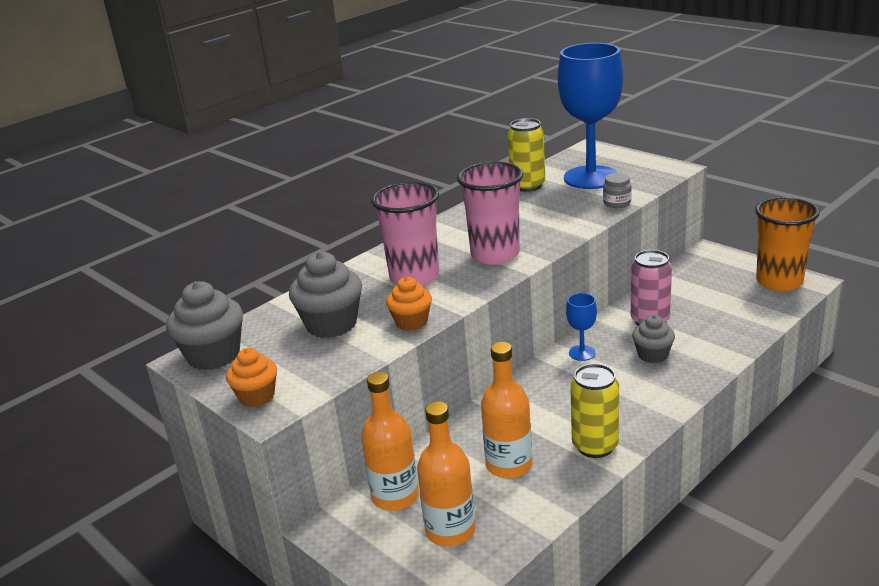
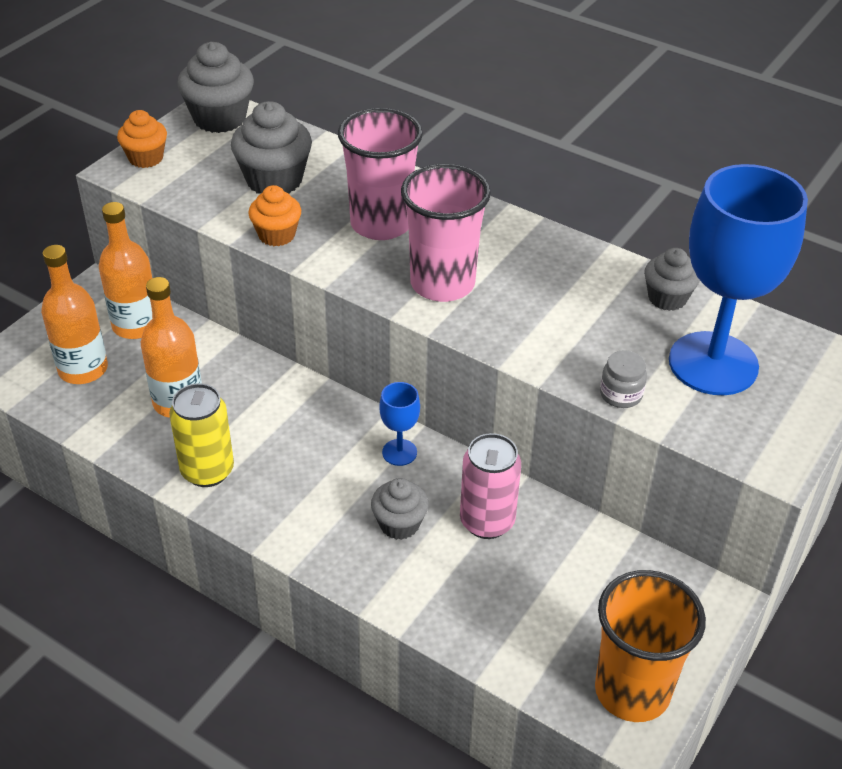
camera: 75 degrees right, 15 degrees up
(528, 186) = (667, 298): yellow can -> grey cupcake

